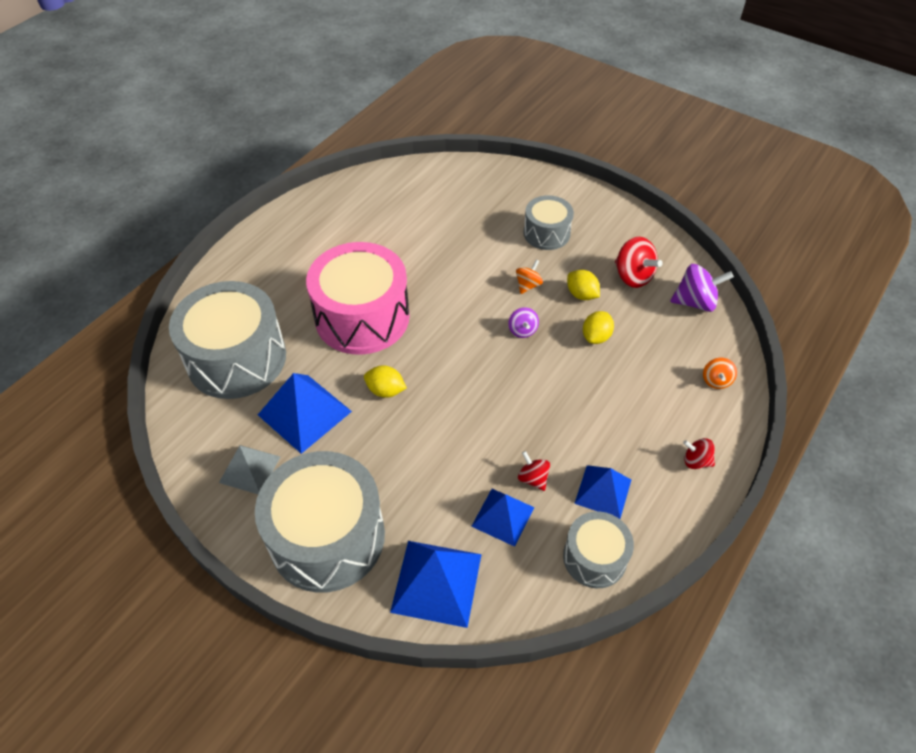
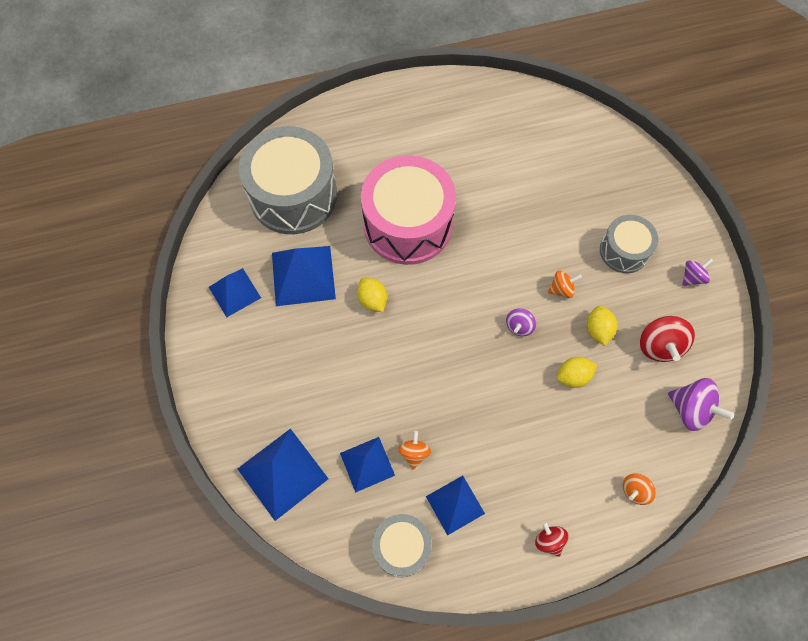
camera: 40 degrees right, 15 degrees up
(249, 469) = (234, 292): grey pyramid -> blue pyramid
(327, 537) = (242, 382): grey drum -> none
(533, 478) = (414, 453): red spinning top -> orange spinning top
(609, 220) = (692, 277): none -> purple spinning top

